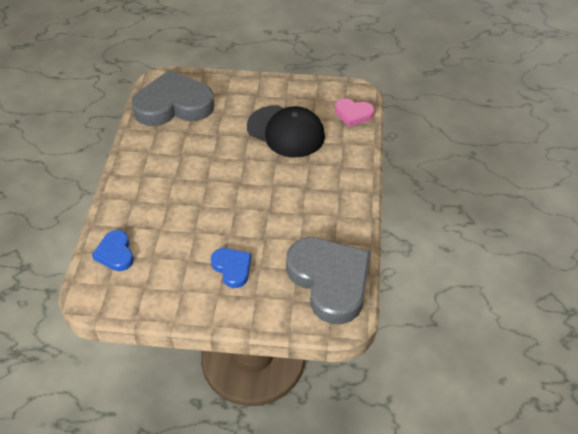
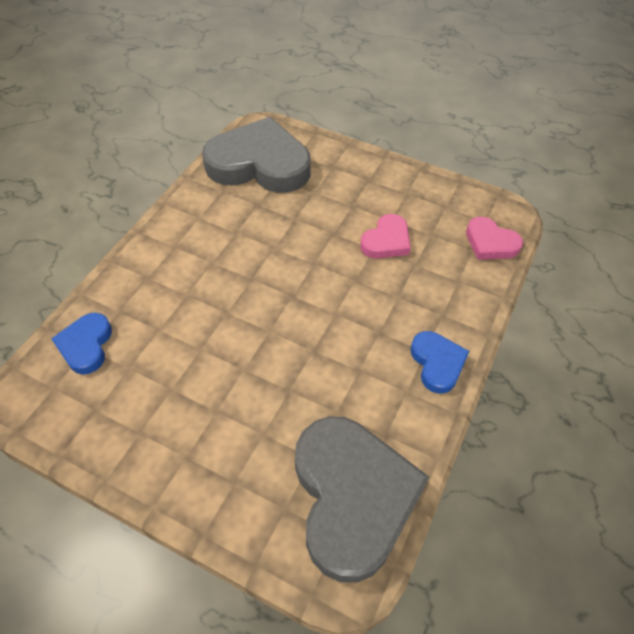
camera: 20 degrees right, 5 degrees up
(232, 268) = (223, 423): blue heart -> blue heart (437, 363)
(286, 131) = (386, 241): black cap -> pink heart

